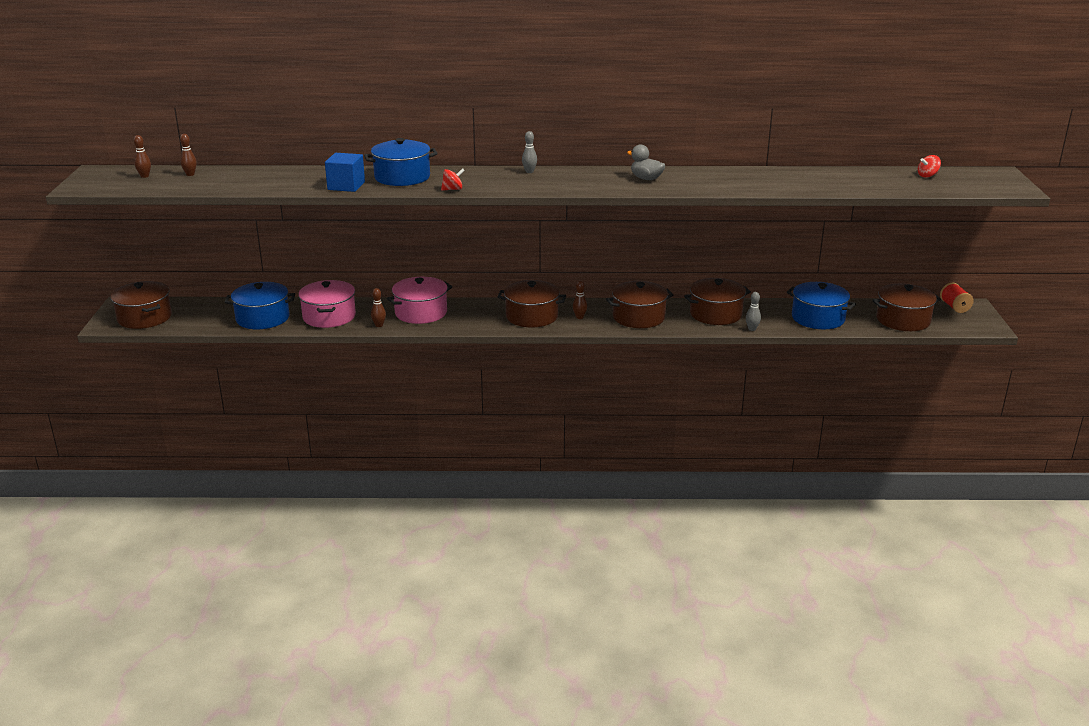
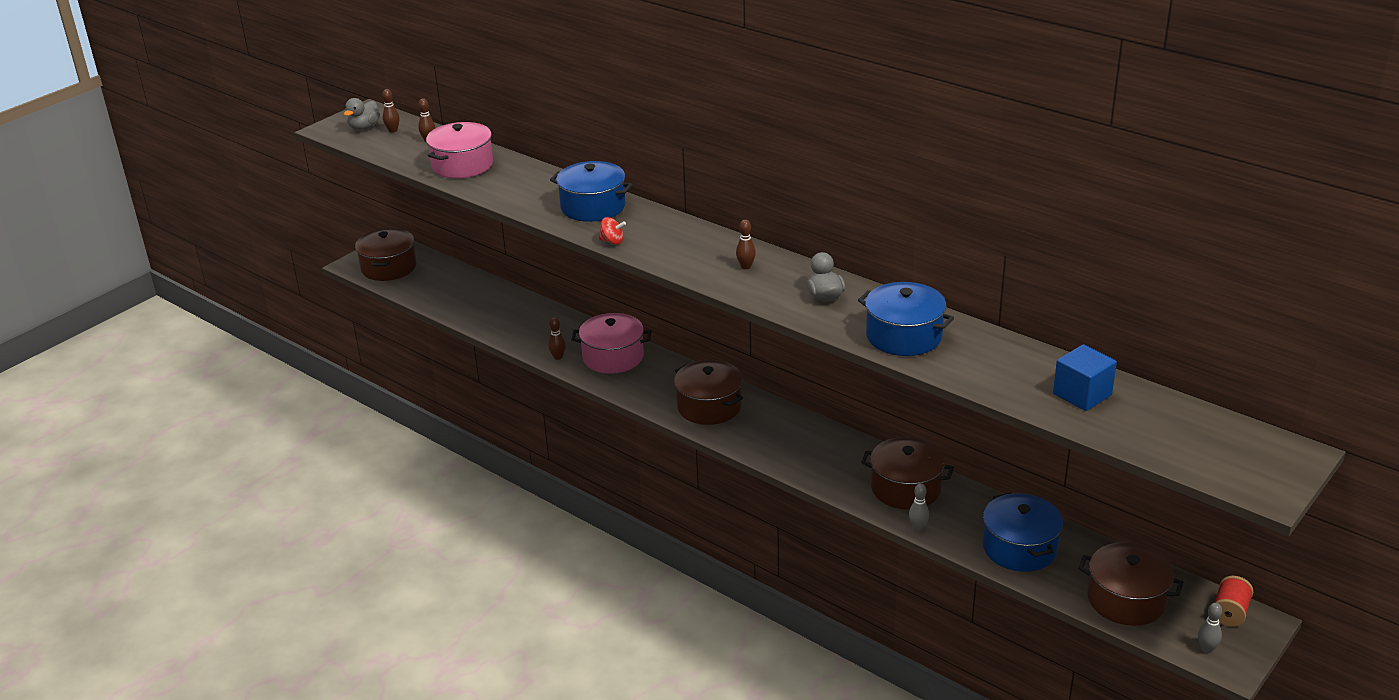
camera: 40 degrees right, 5 degrees up
(112, 180) = (364, 127): none -> grey duck
(262, 318) = (474, 307): blue pot -> blue pot (903, 336)
(329, 316) = (529, 328): pink pot -> pink pot (462, 165)
(346, 186) = (528, 202): blue cube -> blue cube (1082, 394)
(529, 172) = (721, 242): grey bowling pin -> grey bowling pin (1206, 649)
(579, 317) = (754, 428): brown bowling pin -> brown bowling pin (746, 266)
(638, 317) = (815, 455): brown pot -> none
(927, 176) = (1180, 420): red spinning top -> none

